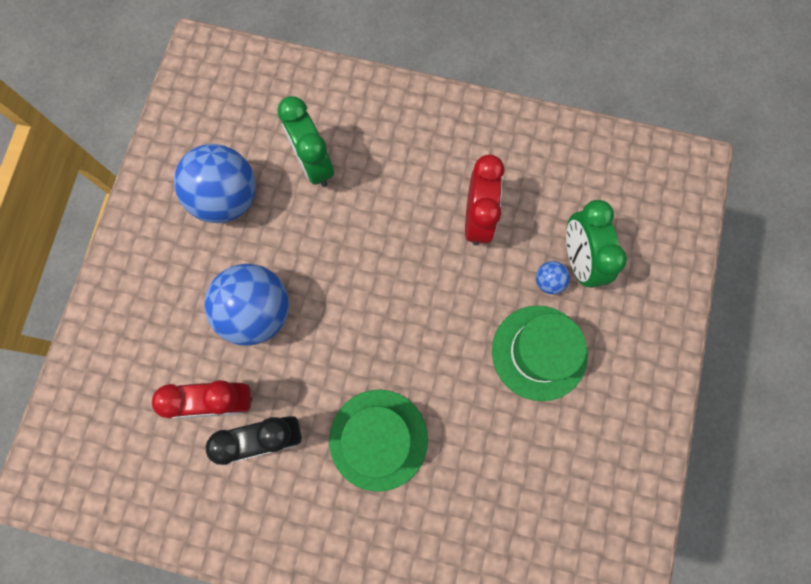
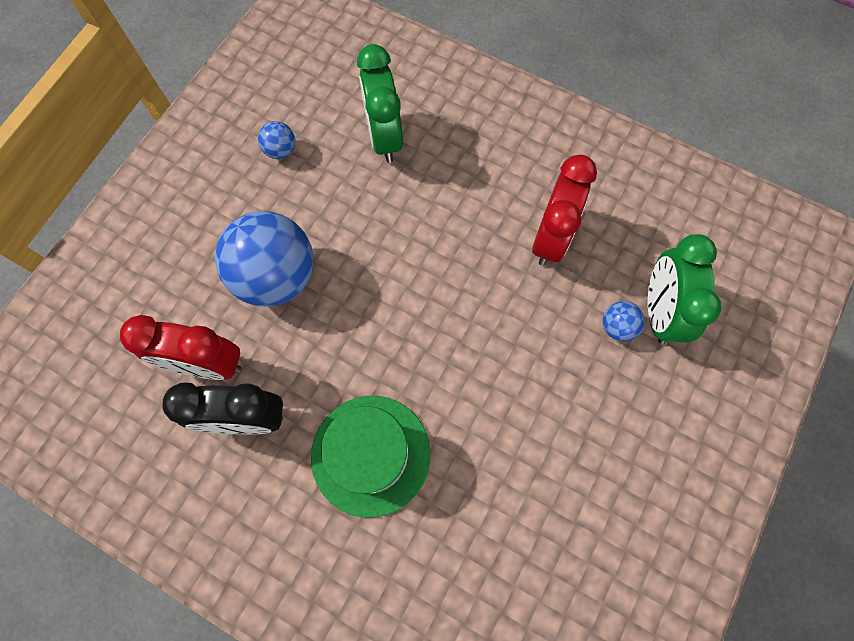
camera: 15 degrees right, 5 degrees down
(227, 198) = (280, 150): blue ball -> blue ball, size x0.43
(539, 352) = (586, 405): green hat -> none

